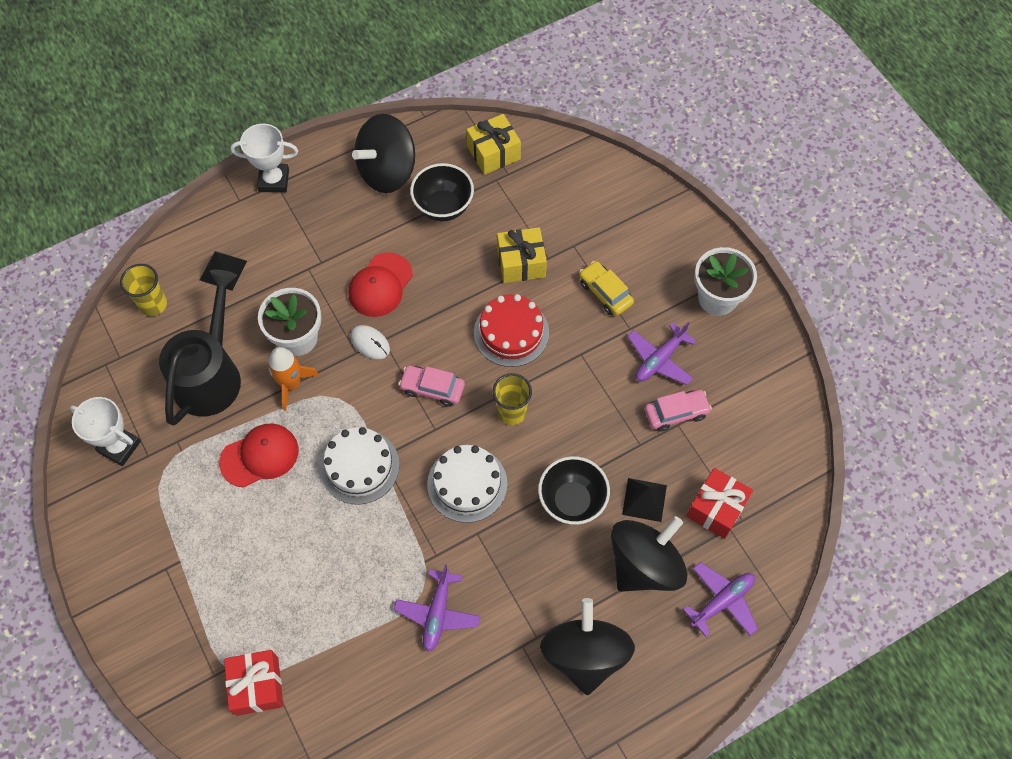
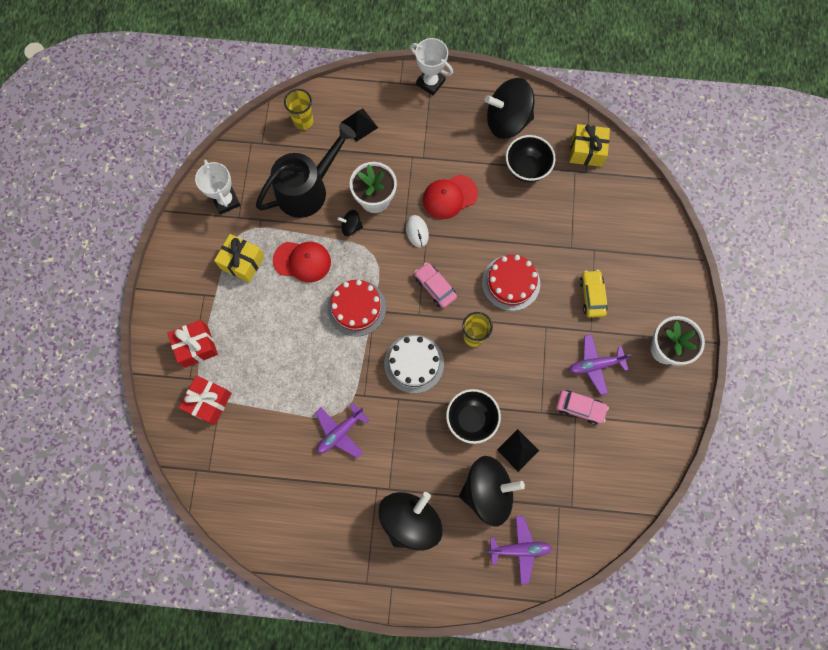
camera: 35 degrees right, 10 degrees up
(291, 384) = (351, 227): orange rocket -> black spinning top
(359, 466) = (356, 308): white cake -> red cake
(521, 263) = (550, 240): yellow gift -> yellow gift (242, 262)
(716, 508) = (560, 488): red gift -> red gift (196, 346)

